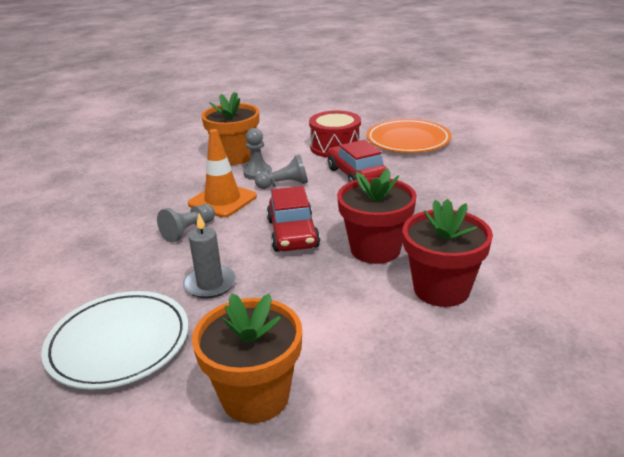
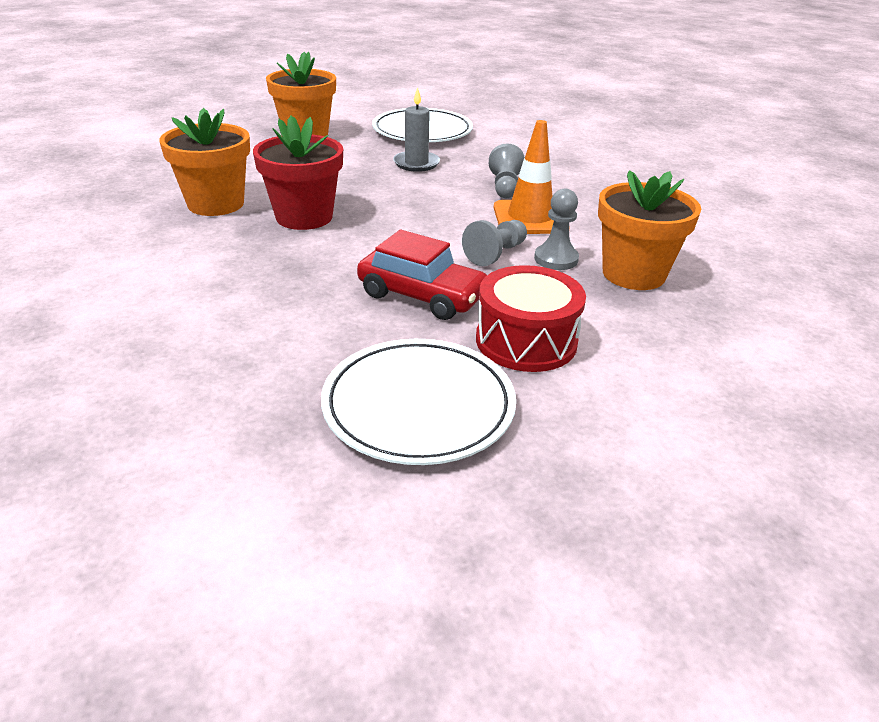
camera: 140 degrees right, 5 degrees up
(292, 233) = (404, 209): red car -> none
(408, 140) = (418, 406): orange plate -> white plate
(441, 289) = (216, 204): red flower pot -> orange flower pot

